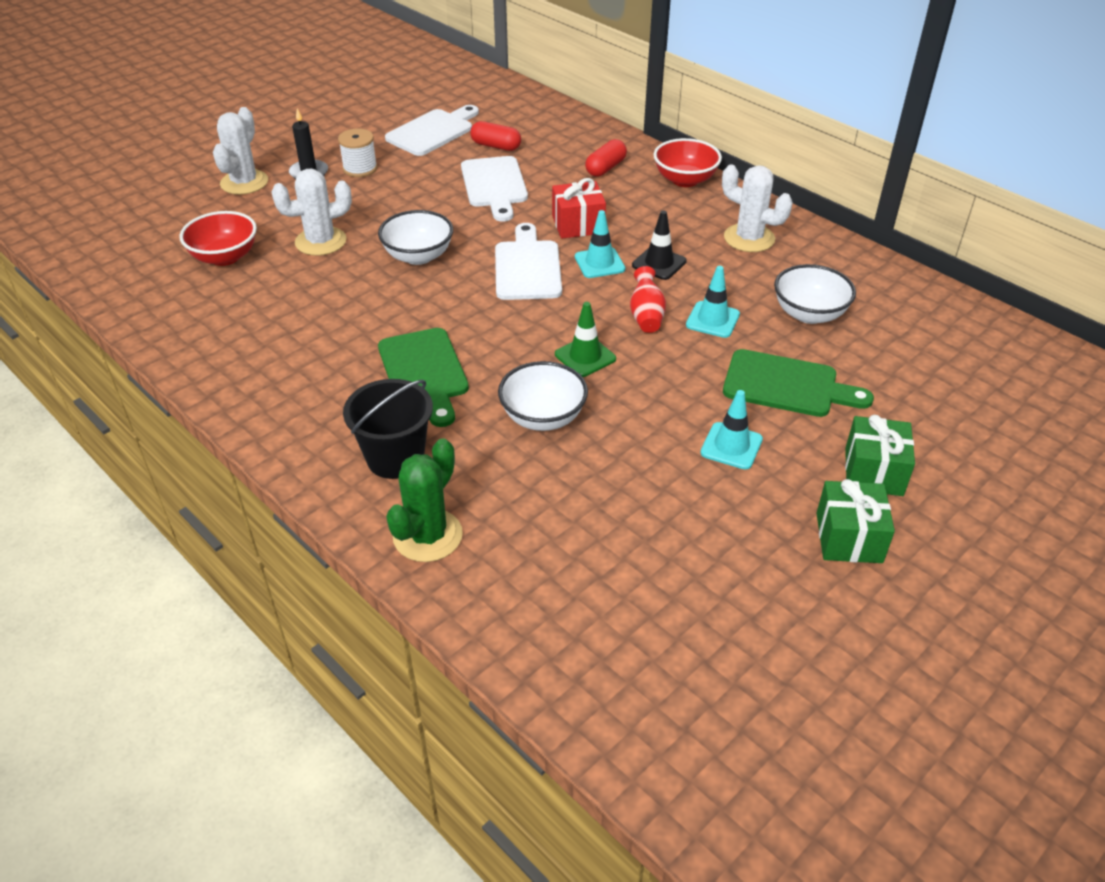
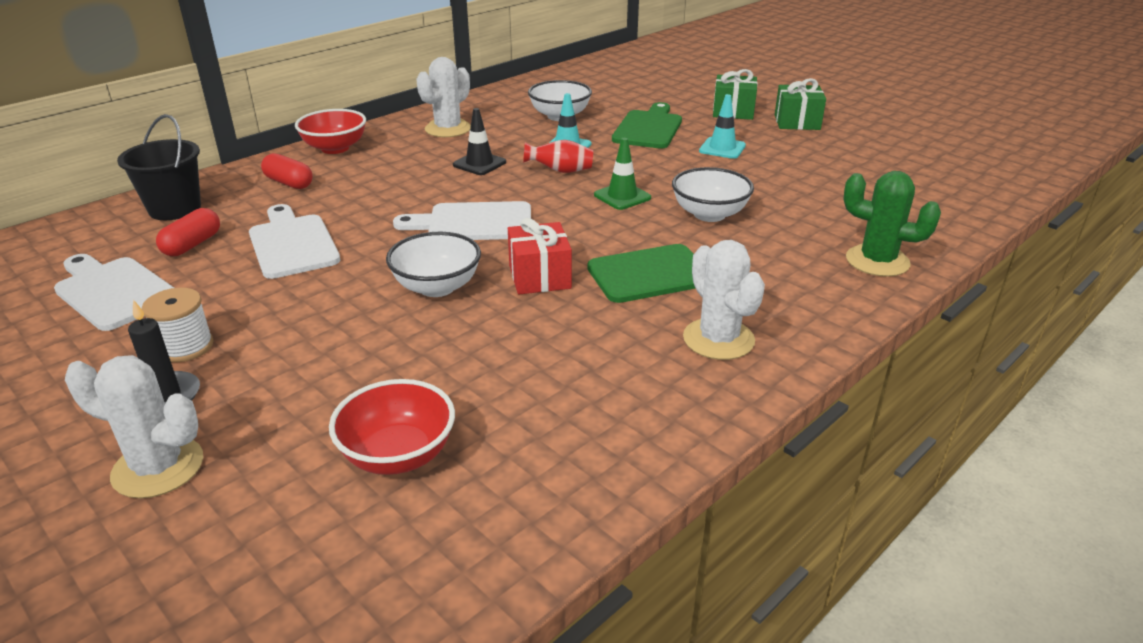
camera: 90 degrees left, 10 degrees down
(321, 241) = (381, 364): white cactus -> white cactus (718, 339)
(395, 458) = (788, 282): black bucket -> black bucket (175, 209)
(494, 185) = (292, 244): white cutting board -> white cutting board turned 105 degrees counterclockwise
(578, 225) = (399, 197): red gift -> red gift (539, 277)
(599, 263) = (473, 188): turquoise traffic cone -> none

